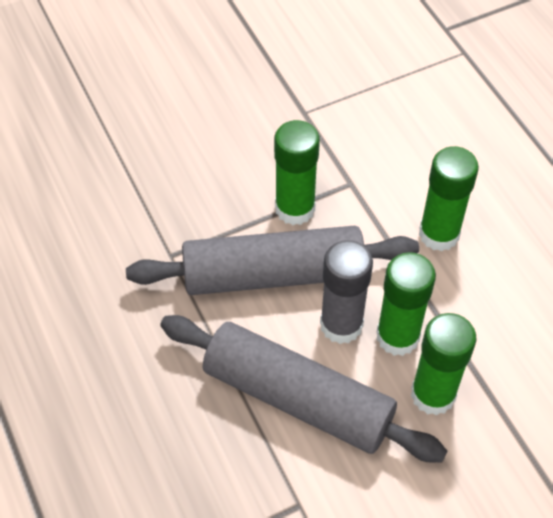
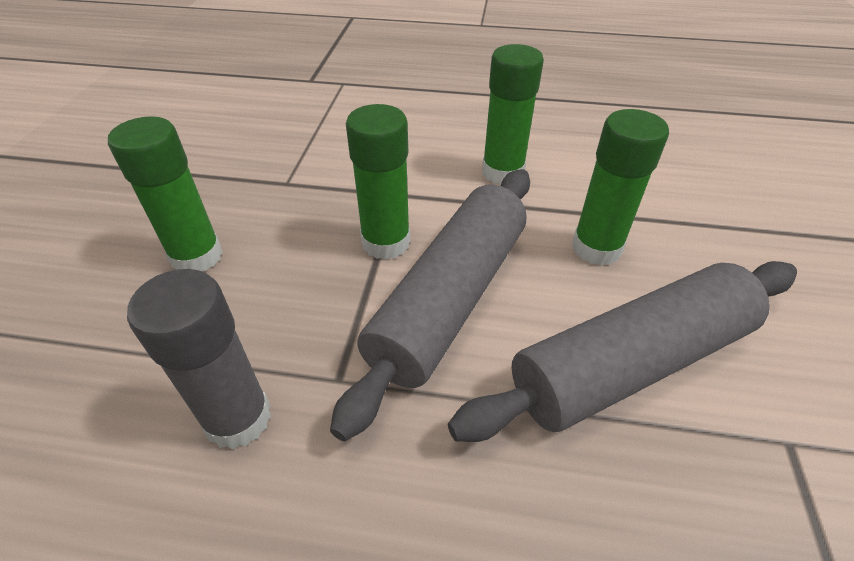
camera: 55 degrees left, 10 degrees down
(341, 325) = (555, 279): grey glue stick -> grey glue stick (238, 418)
(433, 394) = (679, 257): green glue stick -> green glue stick (197, 256)

